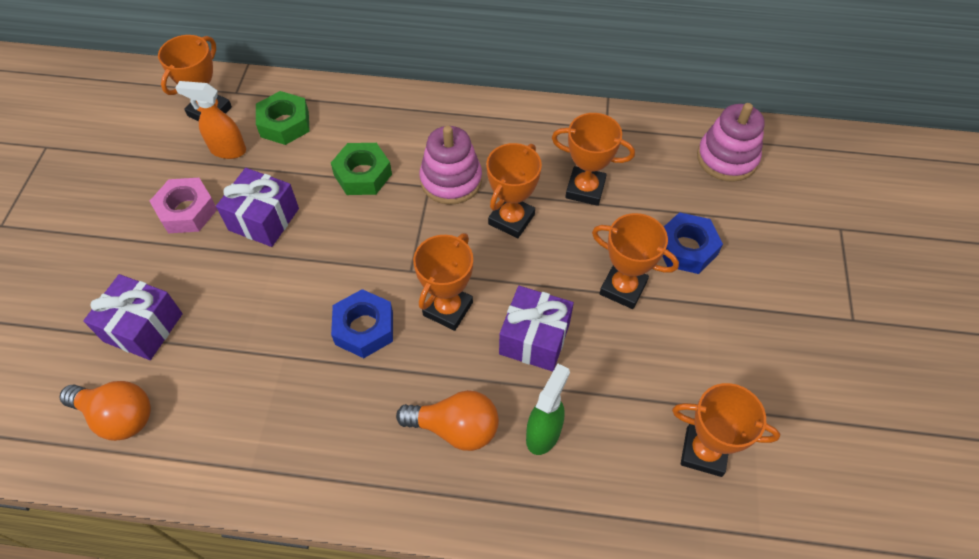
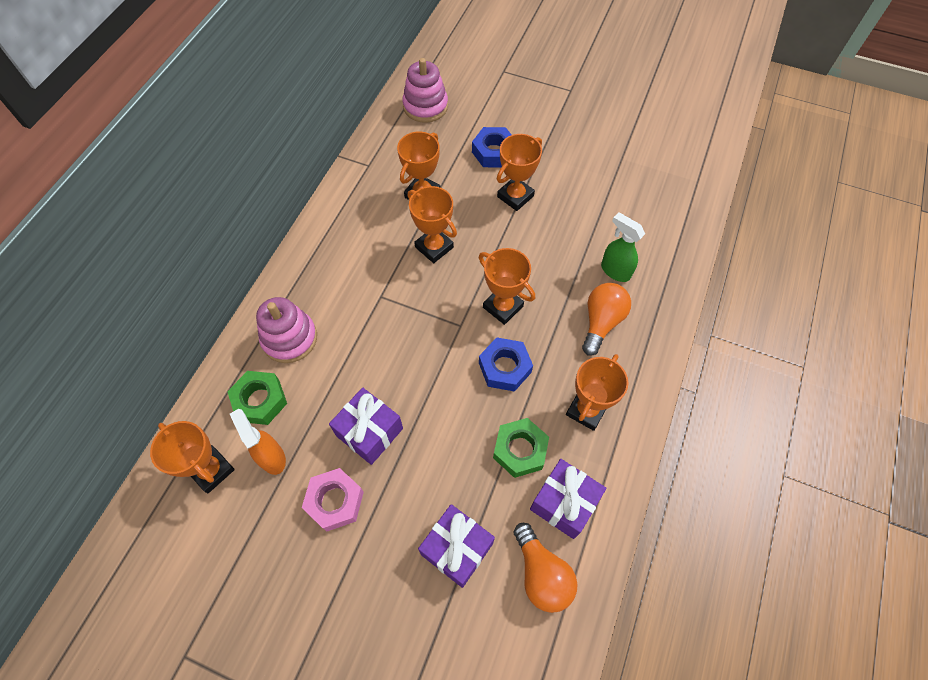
camera: 75 degrees left, 5 degrees up
(118, 416) = (541, 574): orange light bulb -> orange light bulb turned 120 degrees clockwise
(227, 150) = (272, 457): orange spray bottle -> orange spray bottle turned 120 degrees clockwise
(363, 174) = (349, 343): green nut -> green nut (520, 450)
(451, 180) = (380, 279): pink stacking toy -> pink stacking toy (289, 338)
(534, 338) = (542, 258): purple gift -> purple gift (564, 503)
(704, 452) = (643, 190): orange trophy -> orange trophy (586, 410)

